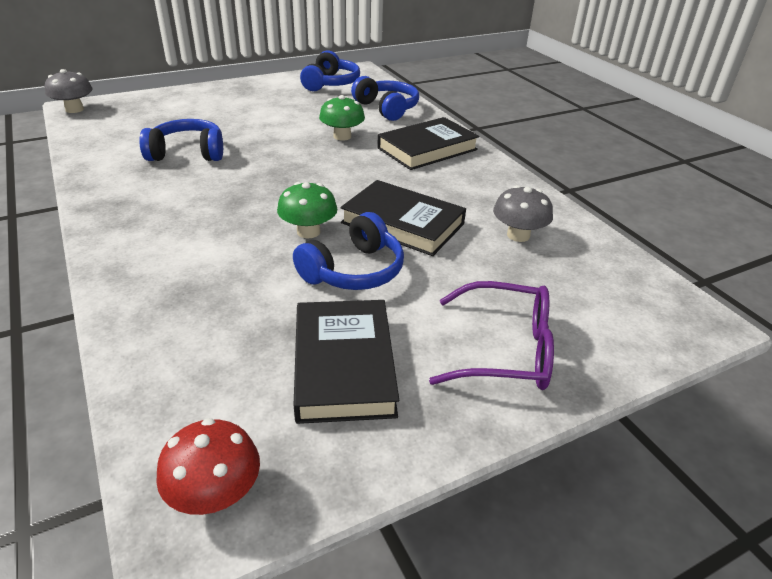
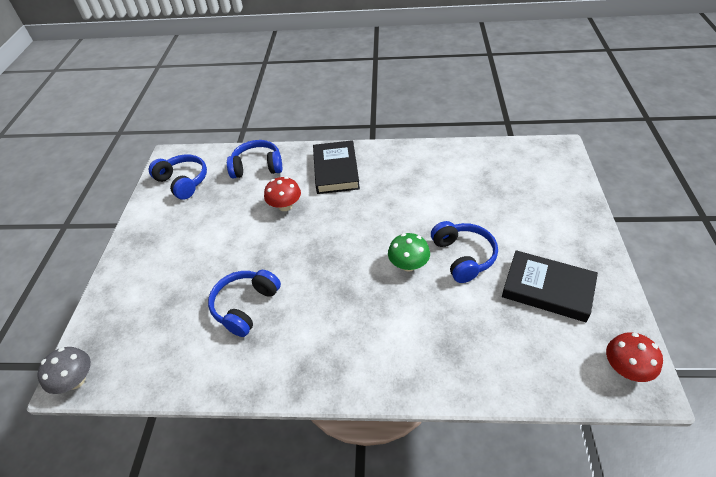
camera: 55 degrees left, 10 degrees up
(342, 136) = (285, 206): green mushroom -> red mushroom
(402, 223) = (423, 217): black book -> none
(504, 350) = (557, 222): purple glasses -> none
(518, 235) = (461, 174): grey mushroom -> none

